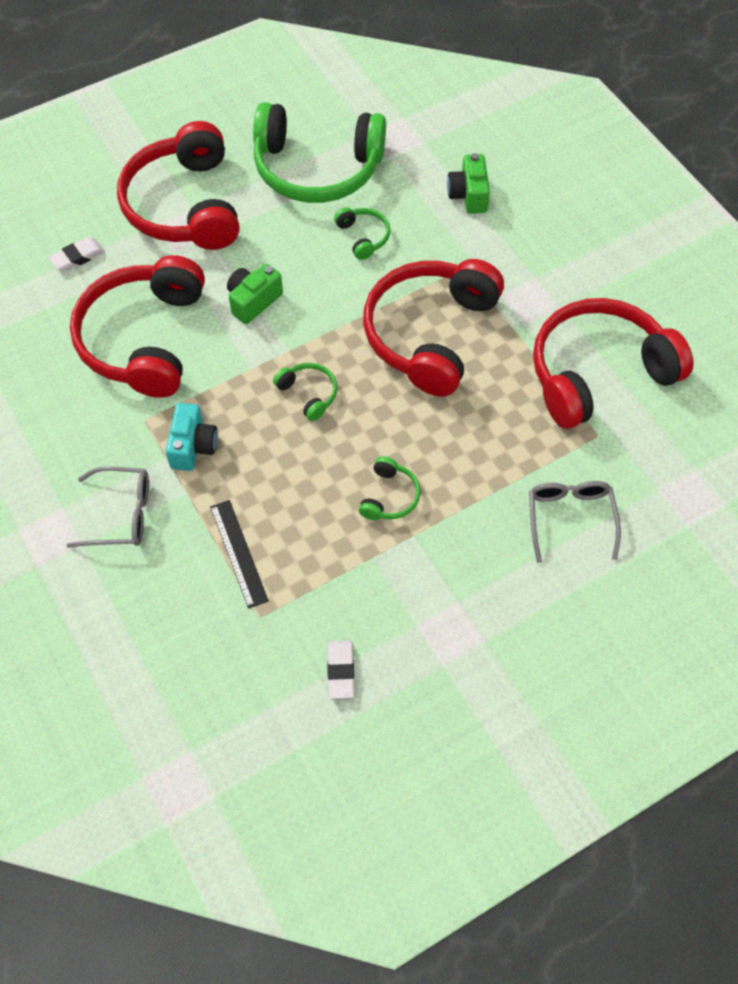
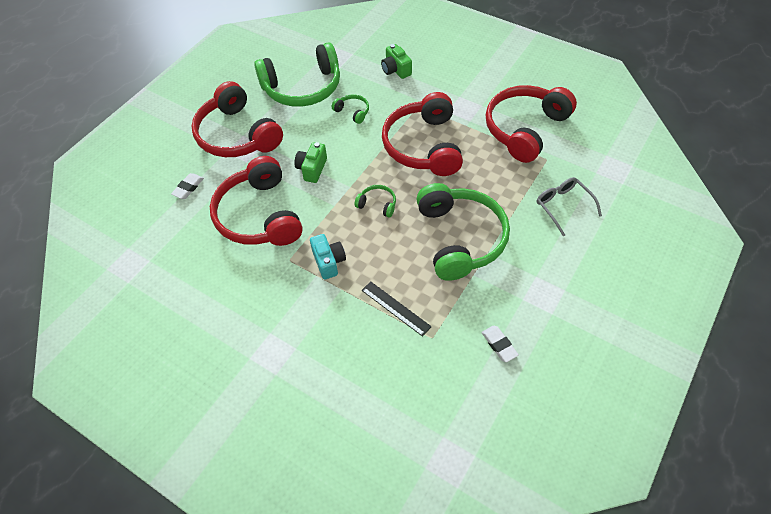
camera: 25 degrees left, 5 degrees down
(121, 514) = (310, 319): grey glasses -> none
(389, 496) = (460, 238): green headphones -> green headphones, size x2.40

